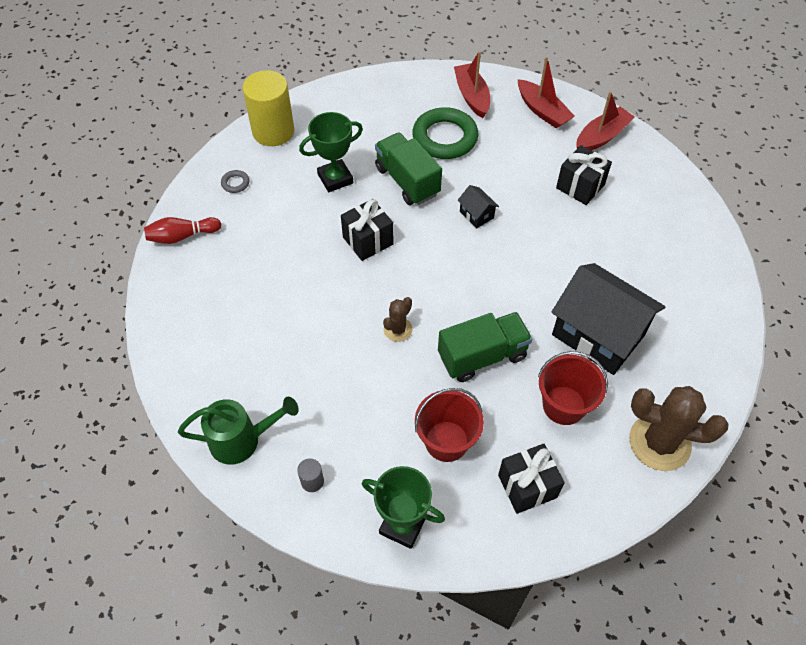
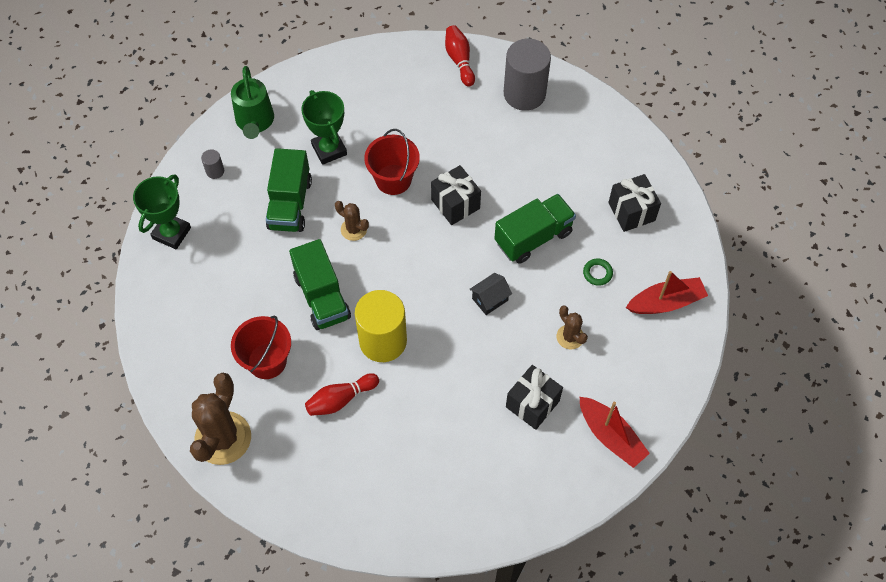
camera: 90 degrees right, 5 degrees up
(235, 183) = (524, 94): grey ring -> grey cylinder
(273, 131) = (595, 119): yellow cylinder -> yellow cylinder (383, 341)
(335, 178) = (534, 174): green trophy -> green trophy (329, 149)
(363, 394) = (290, 204): none -> green truck
(445, 138) = (597, 273): green ring -> green ring, size x0.42
(446, 441) = (240, 266): red bucket -> red bucket (393, 179)
(511, 159) = (570, 337): none -> brown cactus
(527, 486) = (194, 325): black gift -> black gift (631, 212)
(542, 111) = (648, 375): red boat -> none
(598, 335) = (340, 399): black house -> red bowling pin

